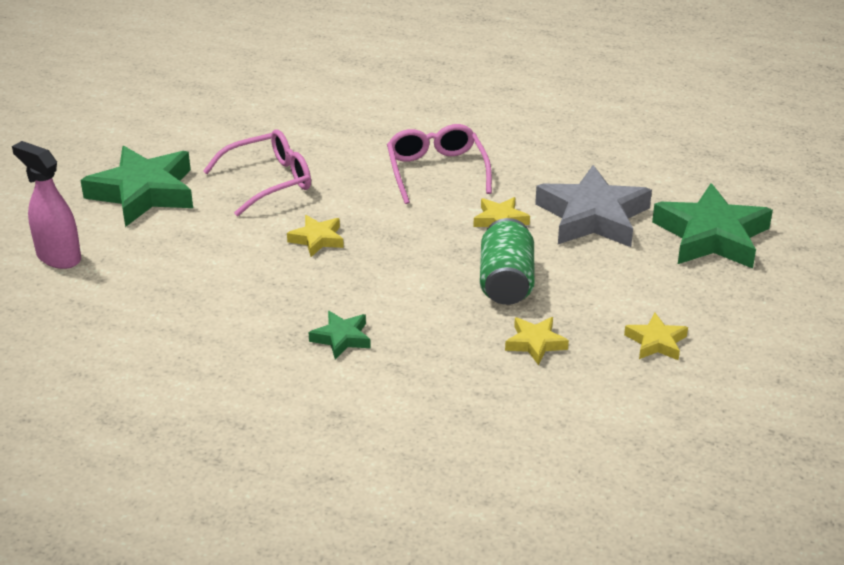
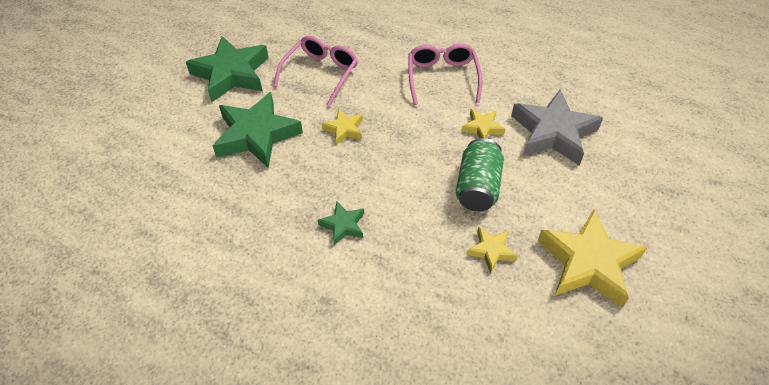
camera: 10 degrees right, 15 degrees up
(58, 257) = (159, 123): pink spray bottle -> none
(269, 181) = (321, 73): pink glasses -> pink glasses turned 45 degrees counterclockwise
(656, 342) = (588, 263): yellow star -> yellow star, size x2.05
(711, 236) = (644, 162): green star -> green star (256, 135)

